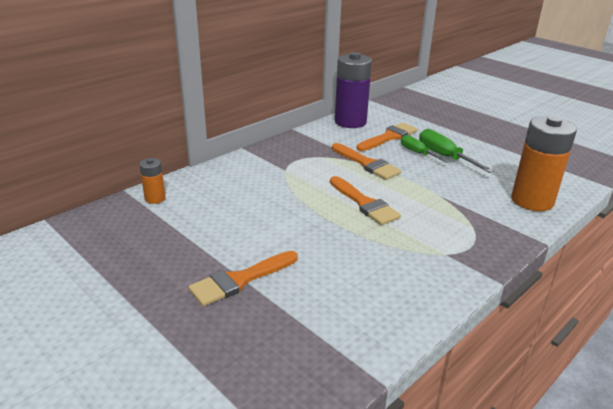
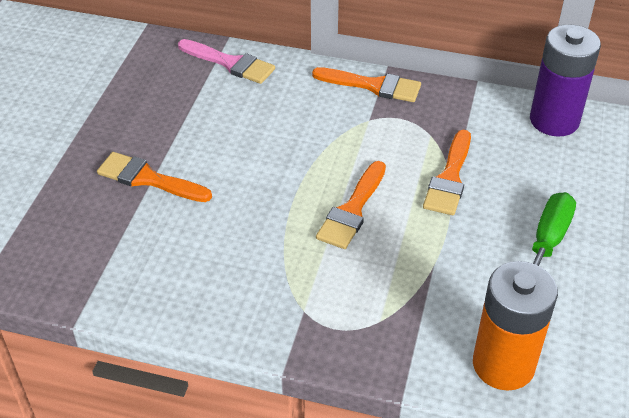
camera: 60 degrees right, 15 degrees up
(155, 198) = (230, 63): orange battery -> pink brush
(389, 137) = (548, 171): orange brush -> orange brush (373, 85)
(418, 153) = (529, 214): green screwdriver -> none

